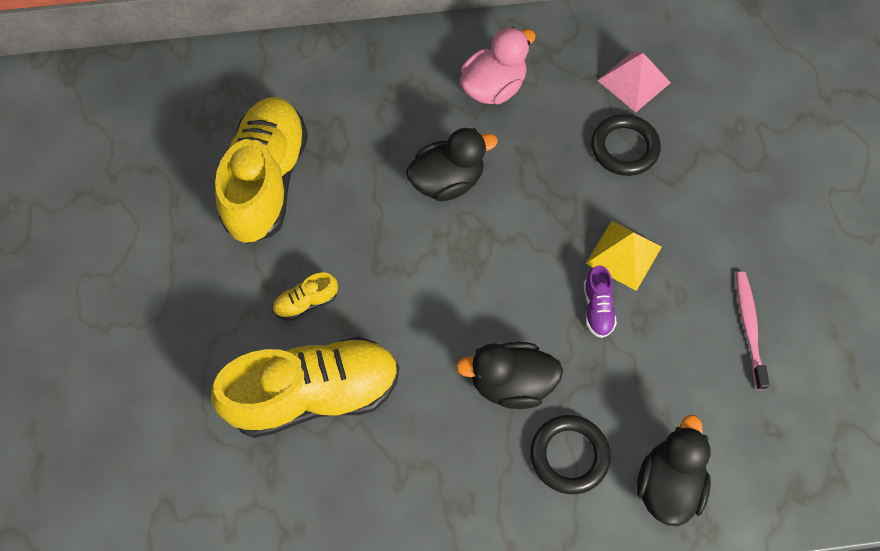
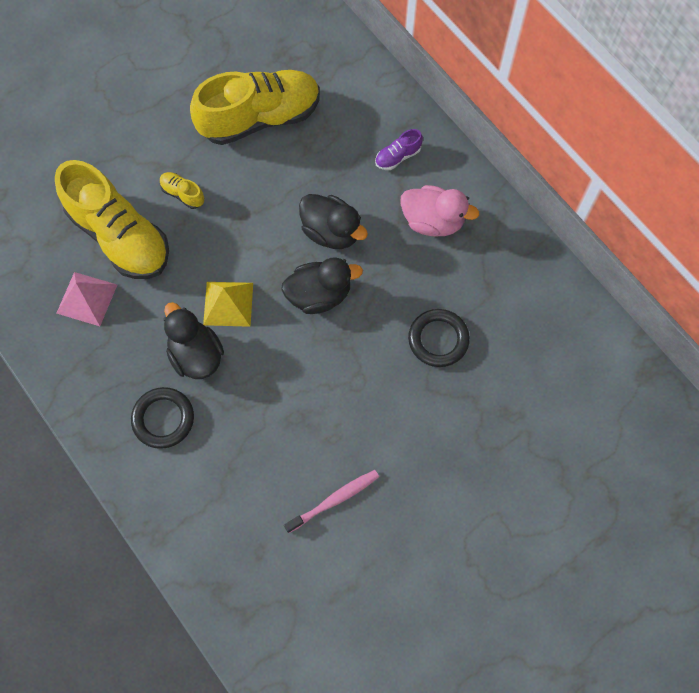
camera: 60 degrees right, 5 degrees up
(597, 308) = (288, 384): purple shoe -> purple shoe (398, 156)
(623, 255) = (343, 382): yellow pyramid -> yellow pyramid (228, 303)
(634, 81) = (505, 318): pink pyramid -> pink pyramid (87, 299)
(668, 484) = (177, 495): black duck -> black duck (319, 295)

